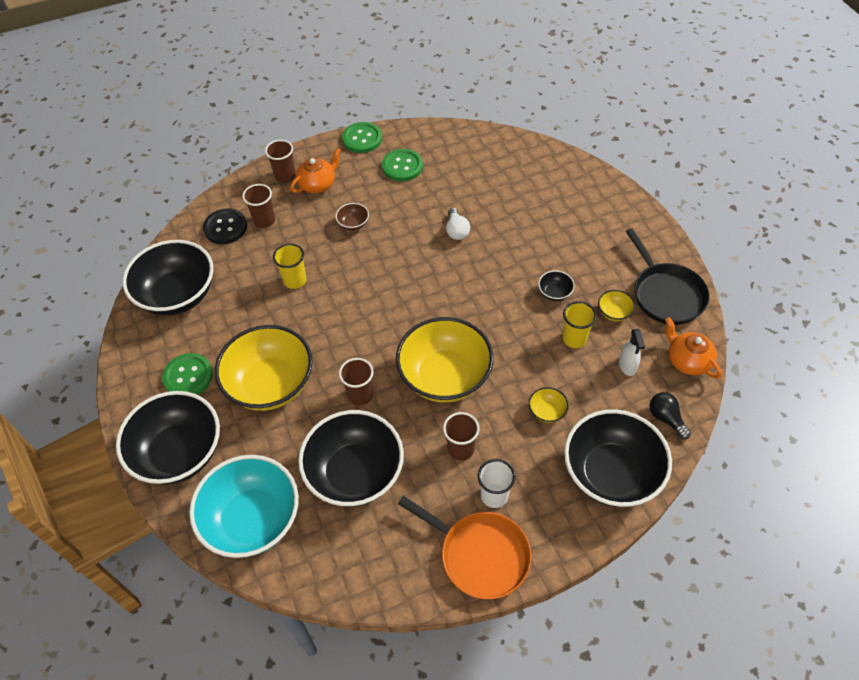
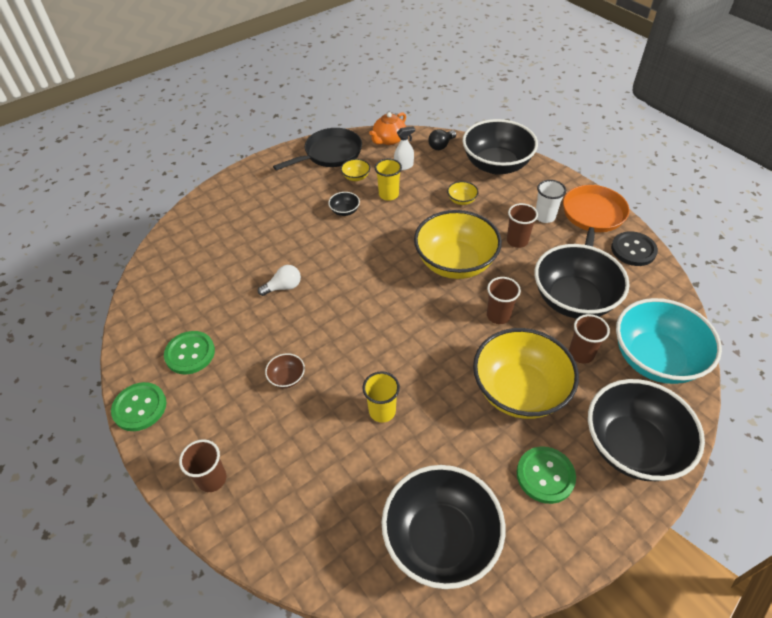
camera: 105 degrees left, 5 degrees down
(225, 227) = (315, 523): black button -> black button (633, 250)
(264, 220) = (296, 477): brown cup -> brown cup (581, 354)
(318, 184) = (225, 434): orange teapot -> none

